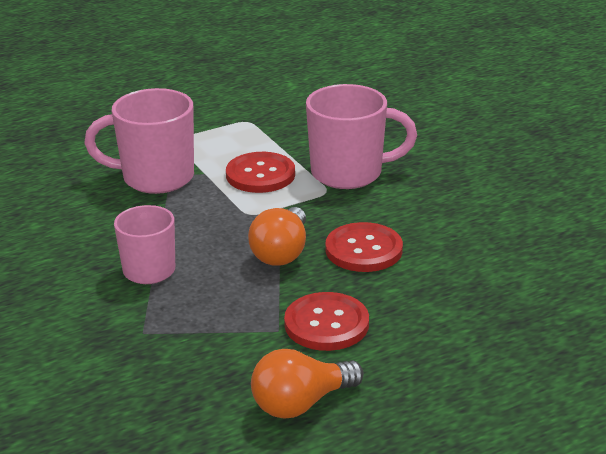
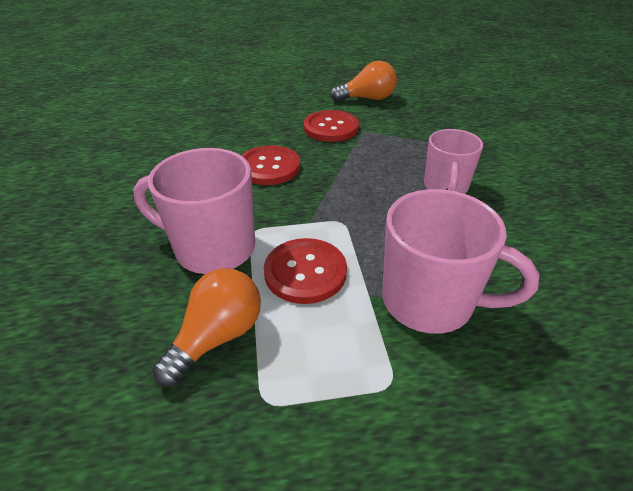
camera: 160 degrees left, 10 degrees up
(281, 253) = (332, 178): orange light bulb -> orange light bulb (217, 336)

